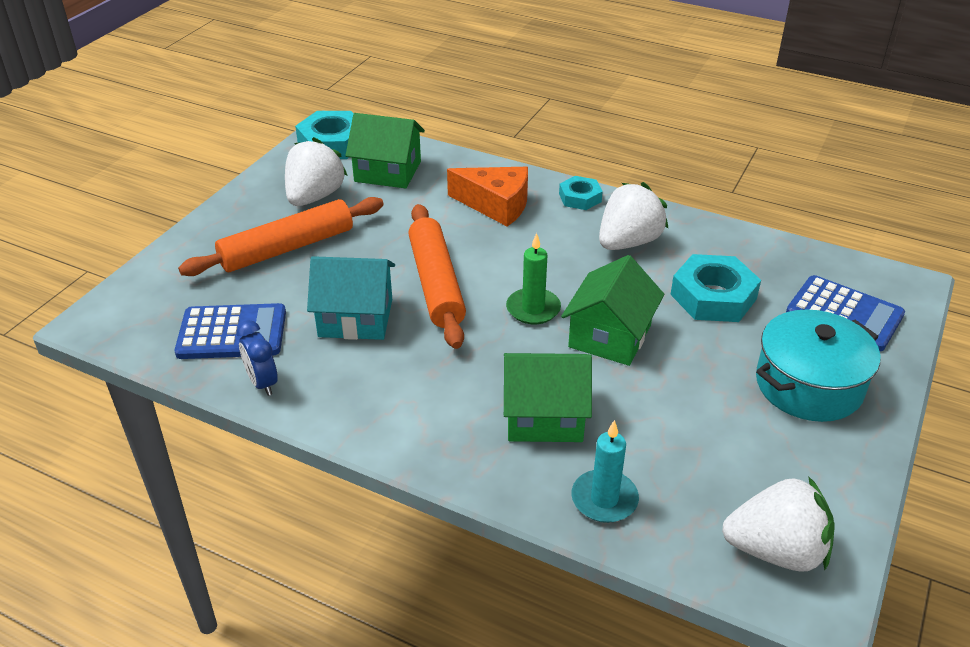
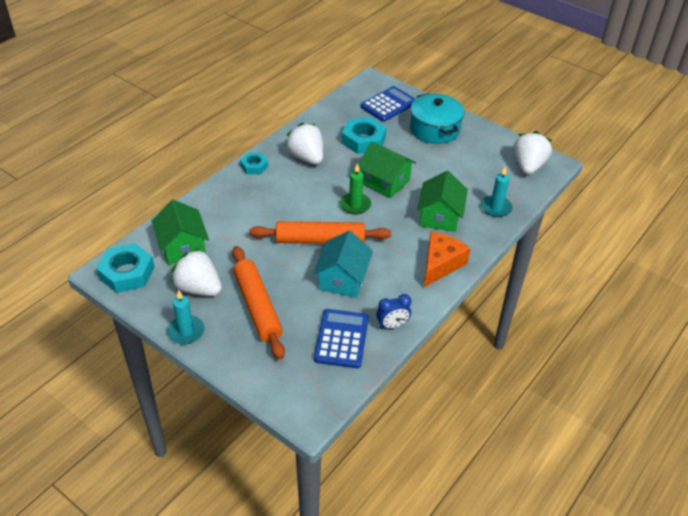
camera: 80 degrees left, 5 degrees up
(238, 201) = (186, 331): none -> turquoise candle
(388, 171) = (182, 247): green house -> green house turned 45 degrees counterclockwise
(496, 205) = (247, 202): orange cheese -> orange cheese (440, 264)

